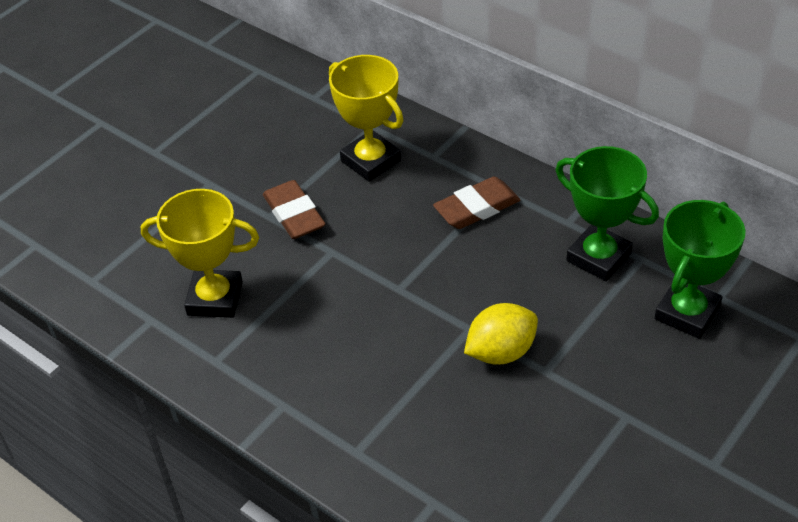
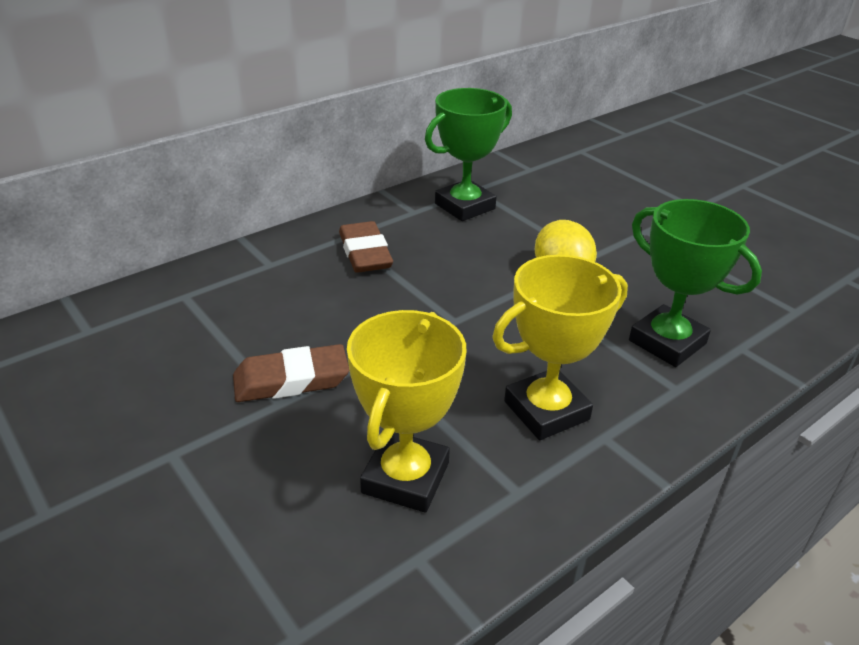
camera: 80 degrees left, 10 degrees down
(370, 161) = (243, 306): yellow trophy -> yellow trophy (546, 410)
(687, 313) = (543, 184): green trophy -> green trophy (667, 342)

